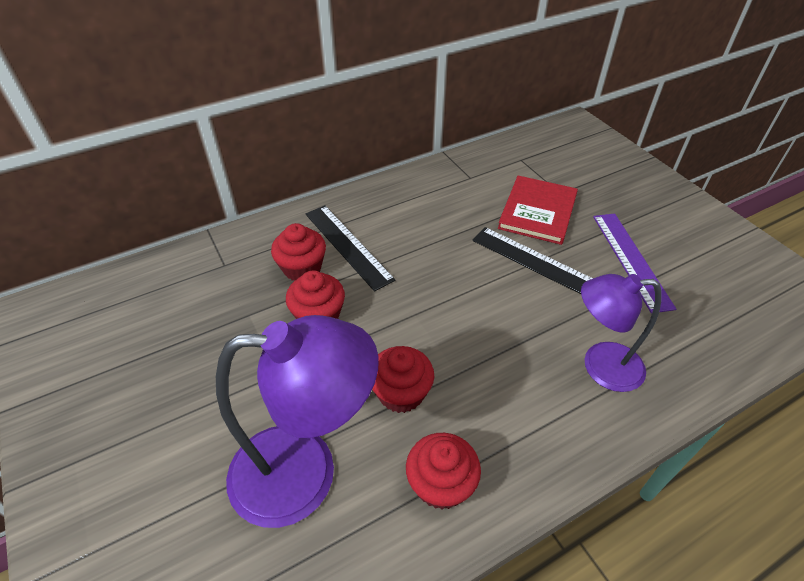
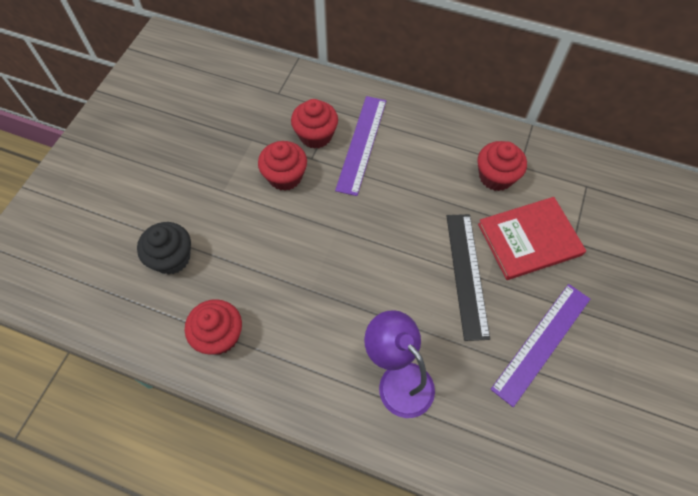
camera: 50 degrees right, 15 degrees up
(305, 472) = (172, 258): purple lamp -> black cupcake
(347, 246) = (361, 144): black ruler -> purple ruler
(401, 393) = (266, 267): red cupcake -> red cupcake (496, 177)

